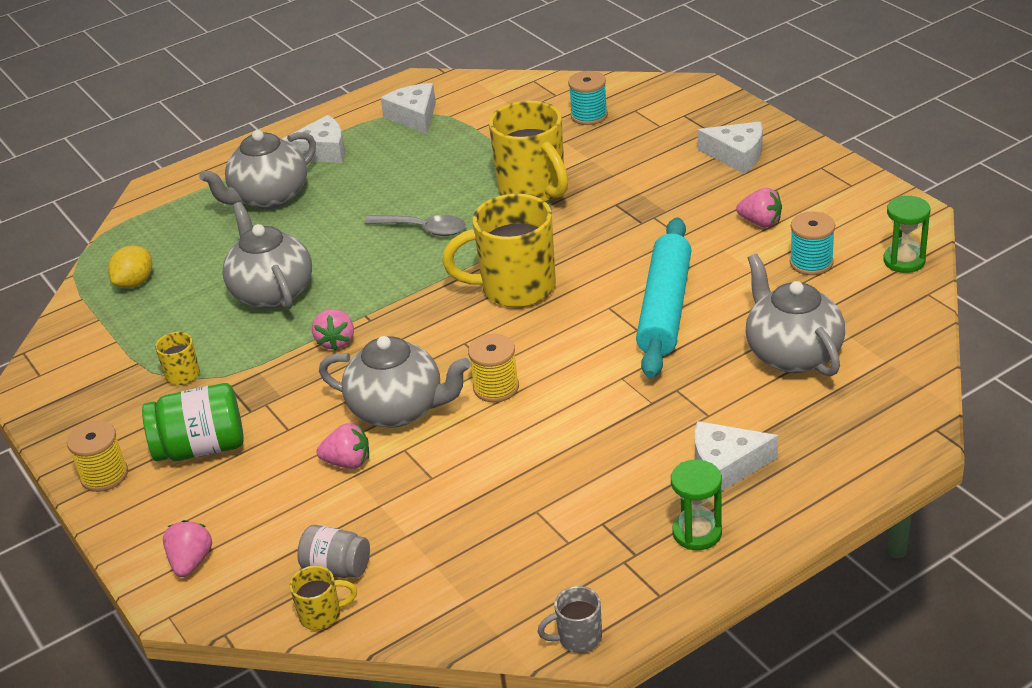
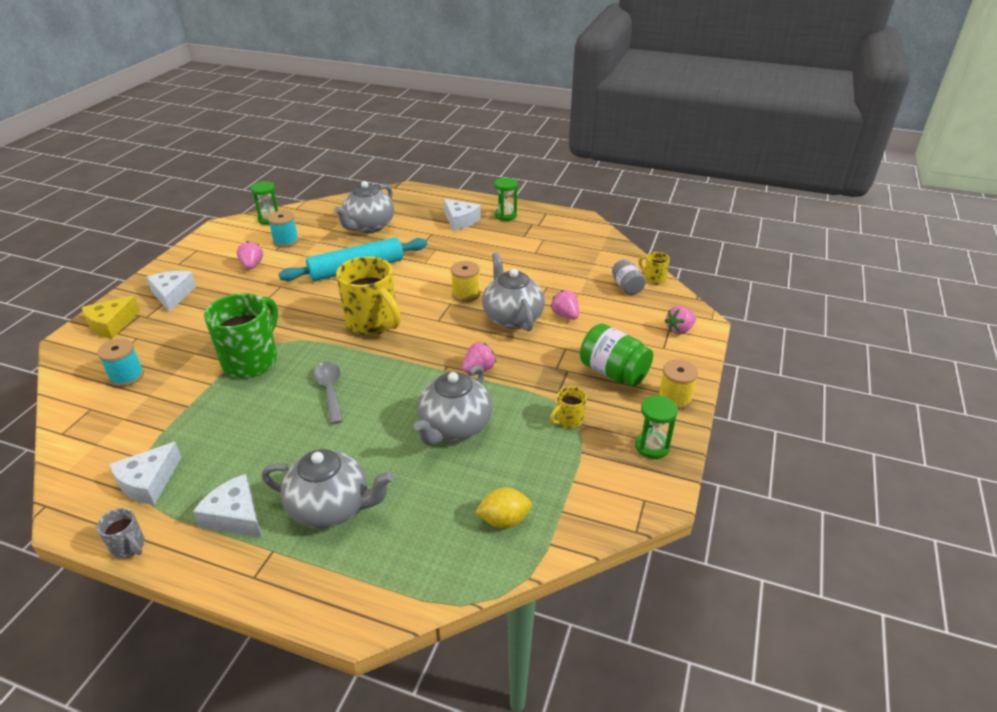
camera: 130 degrees left, 0 degrees up
(77, 415) = (652, 446): none -> green hourglass
(534, 190) = (252, 360): yellow mug -> green mug
(578, 638) = (586, 221): grey mug -> grey mug (129, 547)
(706, 112) = (111, 324): none -> yellow cheese

